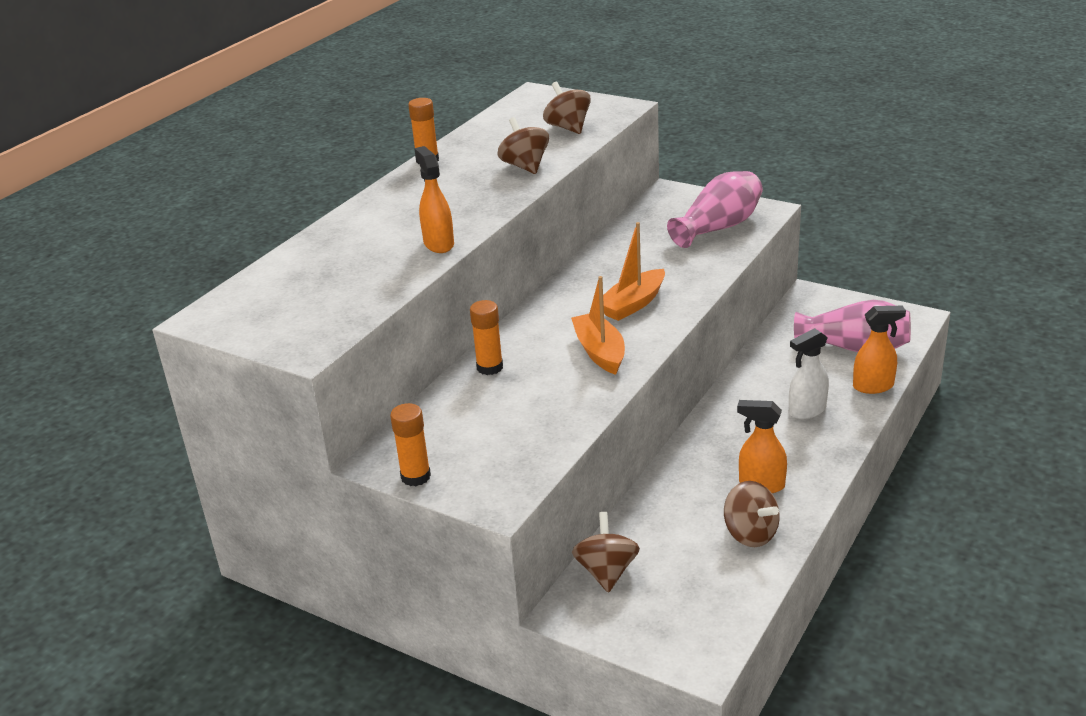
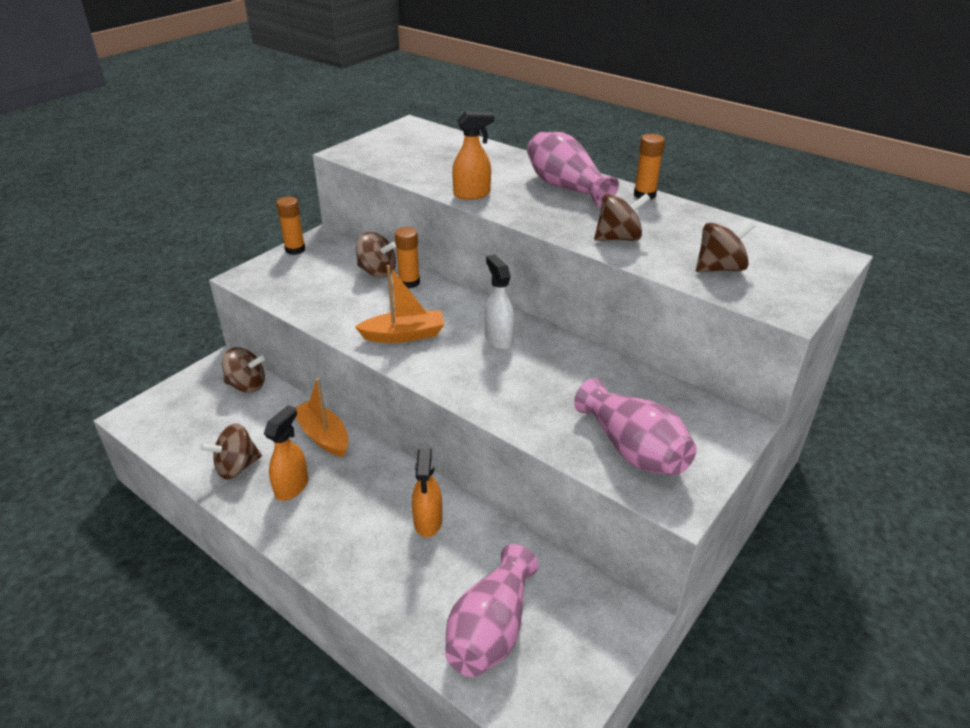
camera: 95 degrees right, 5 degrees up
(413, 197) = (566, 187): none -> pink vase
(468, 395) = (377, 272): none -> brown spinning top
(633, 304) = (477, 363): orange boat -> orange boat (323, 436)
(806, 411) = (385, 548): white spray bottle -> white spray bottle (498, 339)
(873, 386) = (406, 623): orange spray bottle -> orange spray bottle (428, 522)

